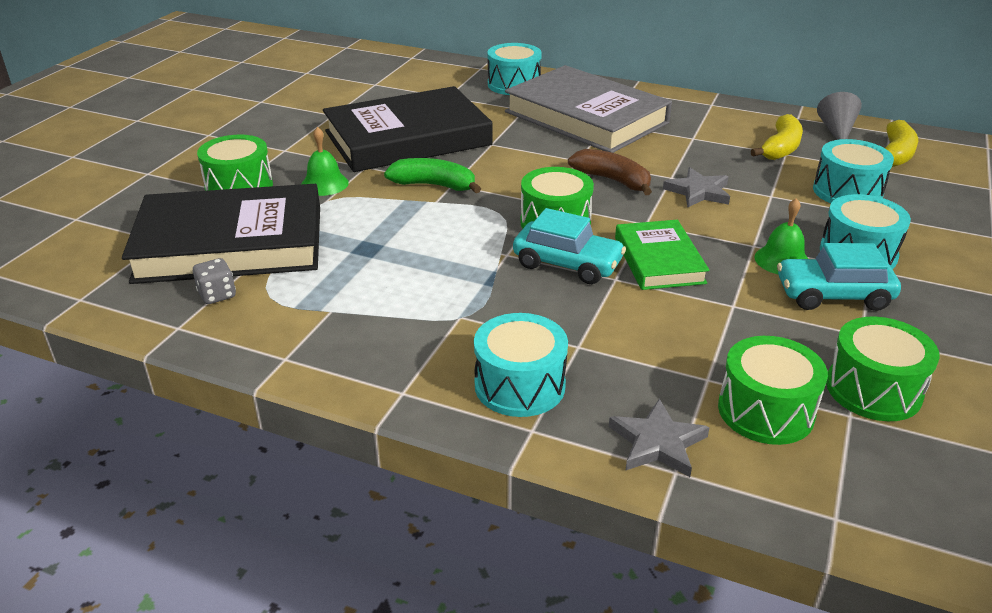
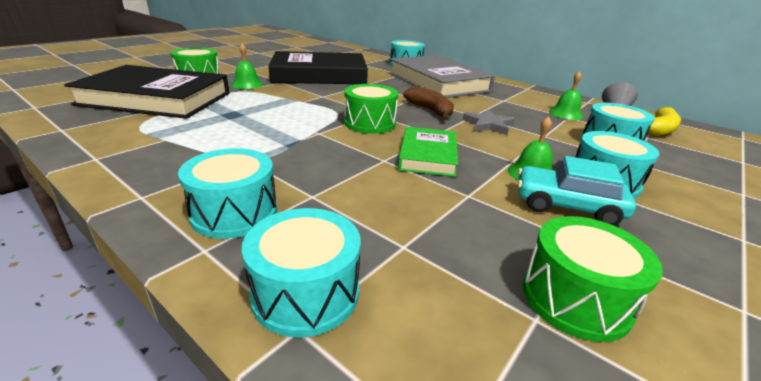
camera: 15 degrees right, 5 degrees down
(217, 295) = (110, 119): grey dice -> none
(434, 185) = (310, 95): green banana -> none
(567, 264) = (356, 145): turquoise car -> none
(657, 443) = (306, 293): grey star -> turquoise drum
(765, 411) = (442, 290): green drum -> none
(780, 148) = (566, 114): yellow banana -> green bell

